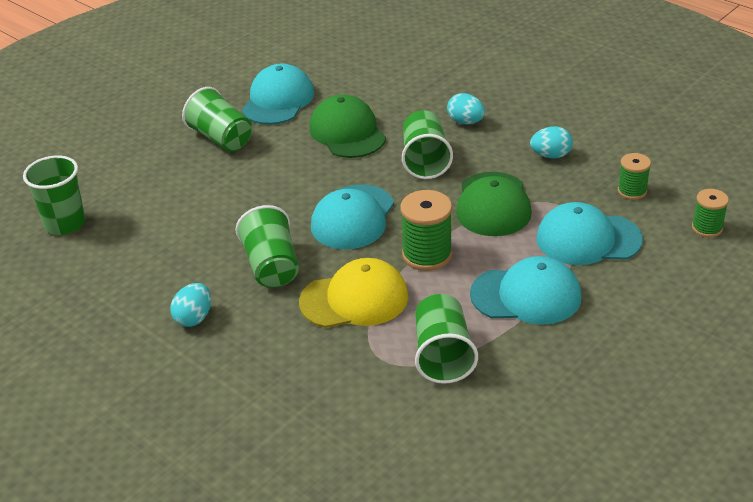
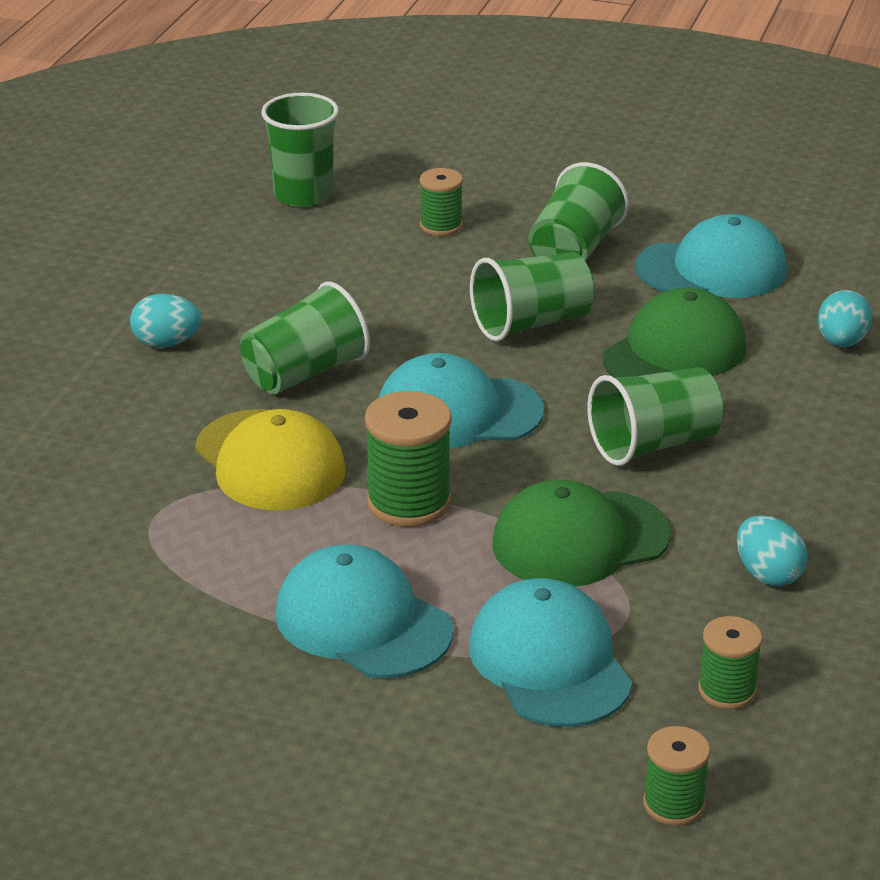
camera: 65 degrees right, 5 degrees down
(152, 178) = (441, 225): none -> green spool
(443, 355) = (185, 569): green cup -> green cup (531, 323)
(465, 122) = (798, 460): turquoise egg -> turquoise egg (841, 342)
(526, 295) = (363, 622): turquoise cap -> turquoise cap turned 150 degrees clockwise

